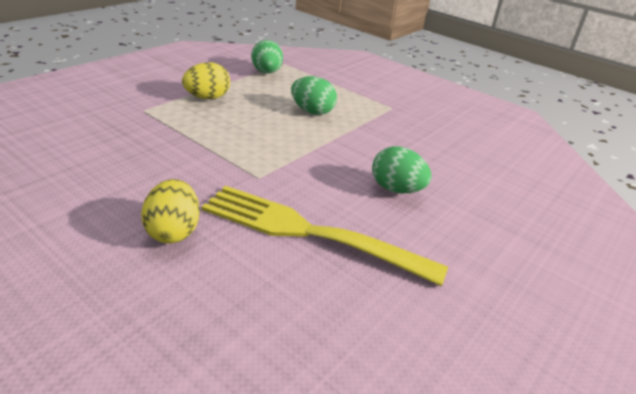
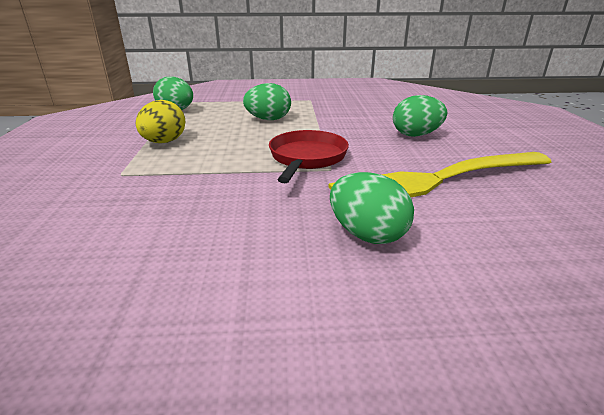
camera: 40 degrees left, 5 degrees down
(173, 231) = (367, 234): yellow egg -> green egg
(263, 159) = (307, 158): none -> red pan

